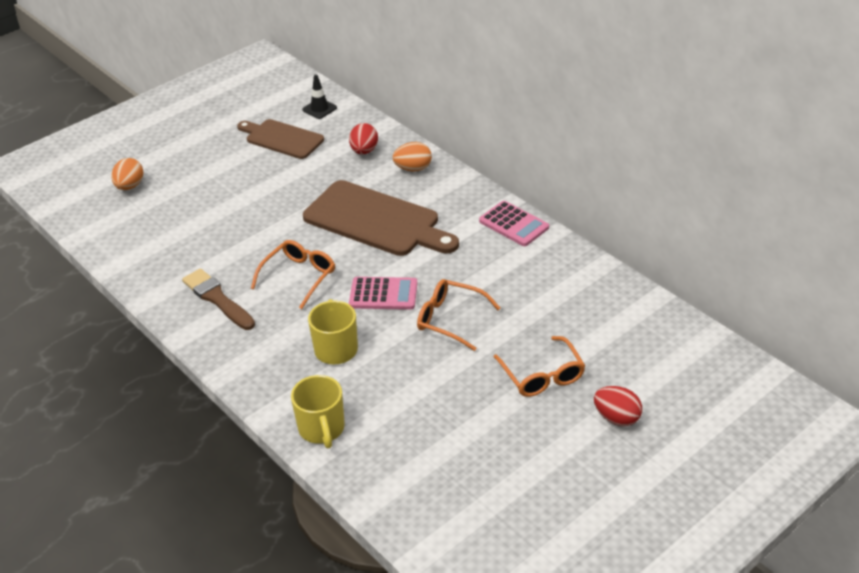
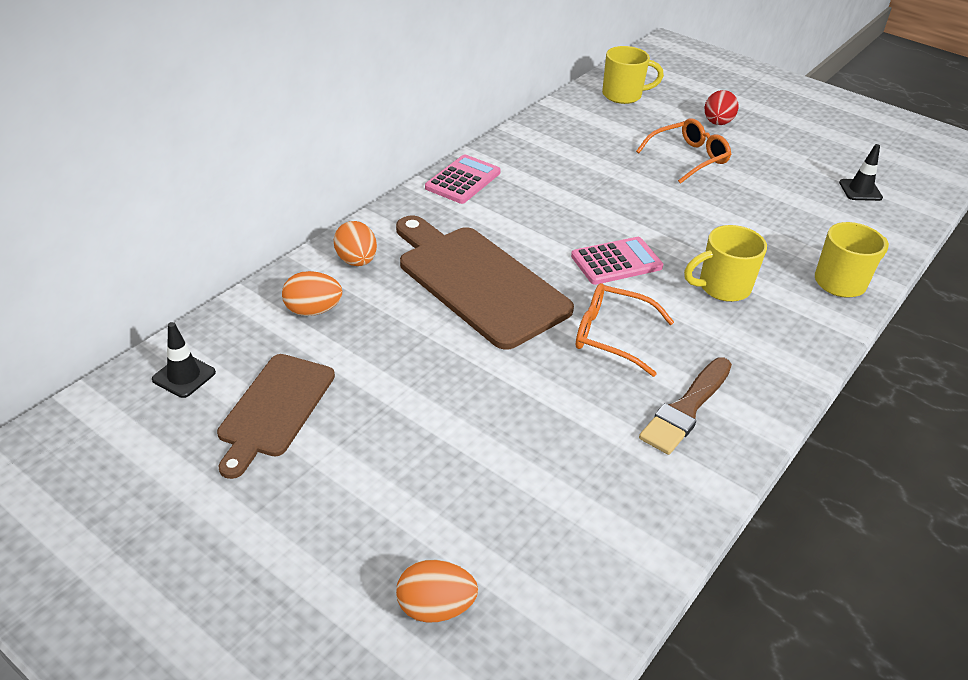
camera: 105 degrees left, 0 degrees up
(364, 151) = (313, 310): red egg -> orange egg
(376, 221) = (478, 282): brown cutting board -> brown cutting board turned 60 degrees counterclockwise
(383, 294) = (616, 262): pink calculator -> pink calculator turned 75 degrees clockwise
(450, 319) = (637, 213): orange glasses -> none
(467, 501) = (860, 190): none -> black traffic cone
(679, 352) = (623, 95): none -> yellow mug

